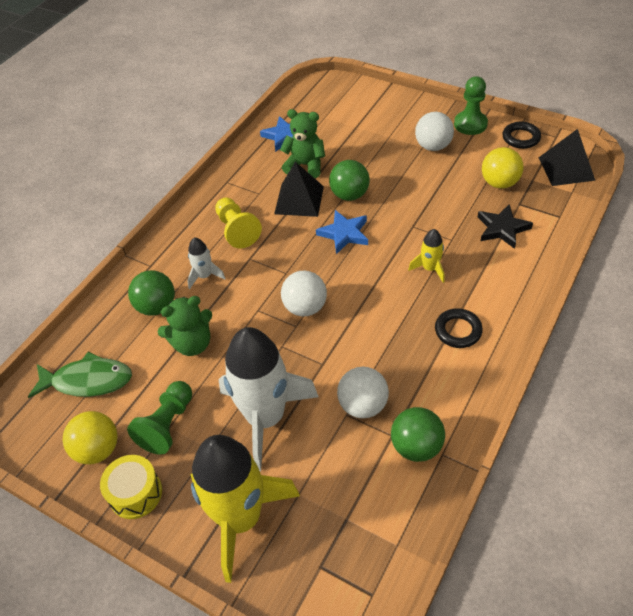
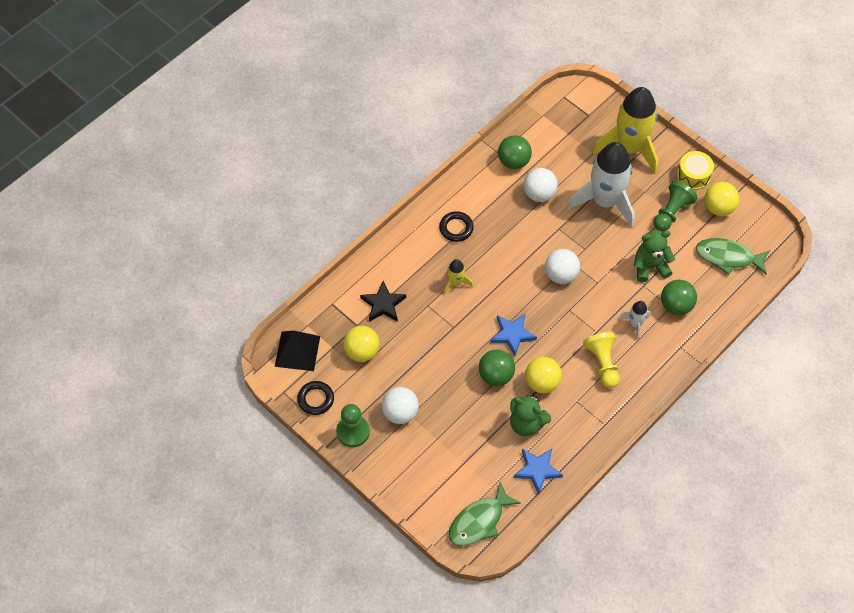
camera: 170 degrees left, 10 degrees up
(299, 200) = (542, 382): black pyramid -> yellow ball
(327, 95) = (479, 521): none -> green fish

